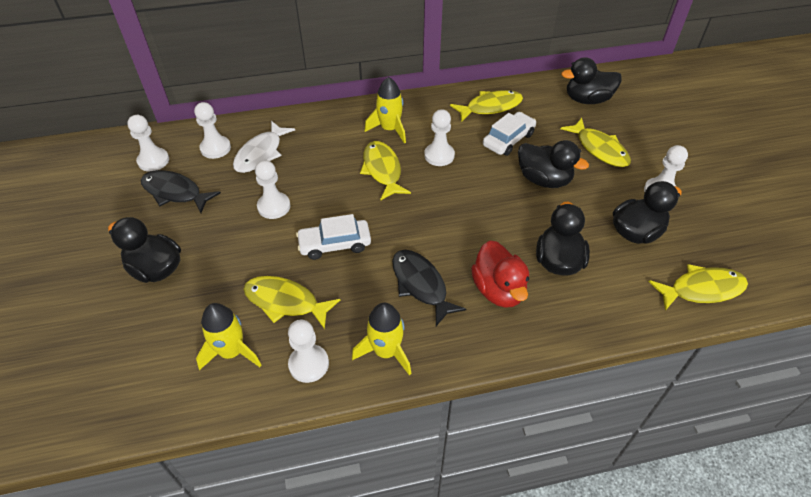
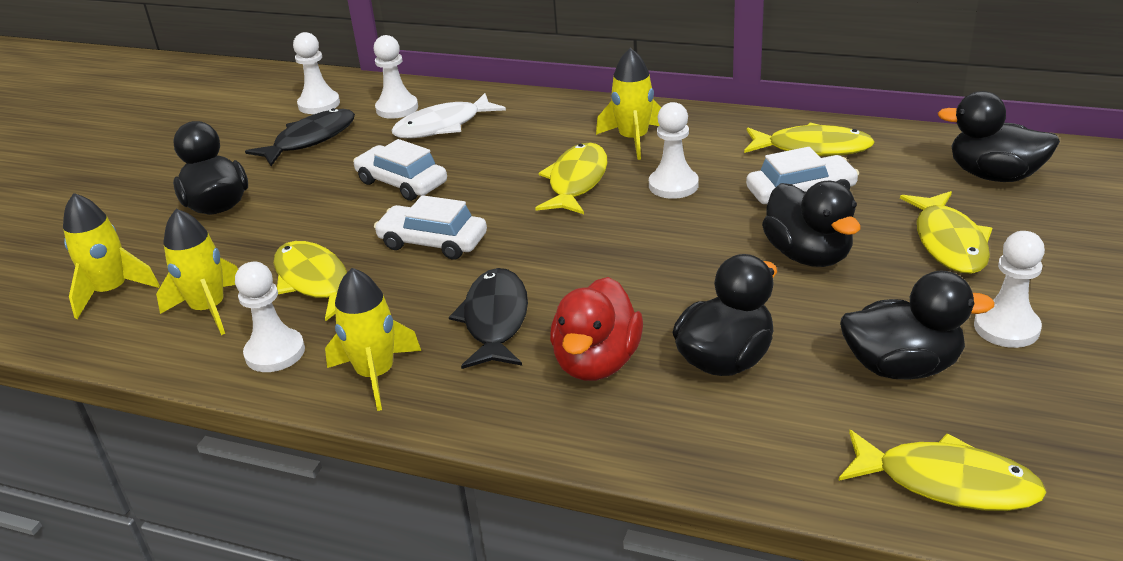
camera: 35 degrees right, 15 degrees down
(143, 368) = (111, 291): none -> yellow rocket
(175, 192) = (310, 140): black fish -> black fish turned 75 degrees clockwise
(274, 206) = (402, 183): white pawn -> white car

